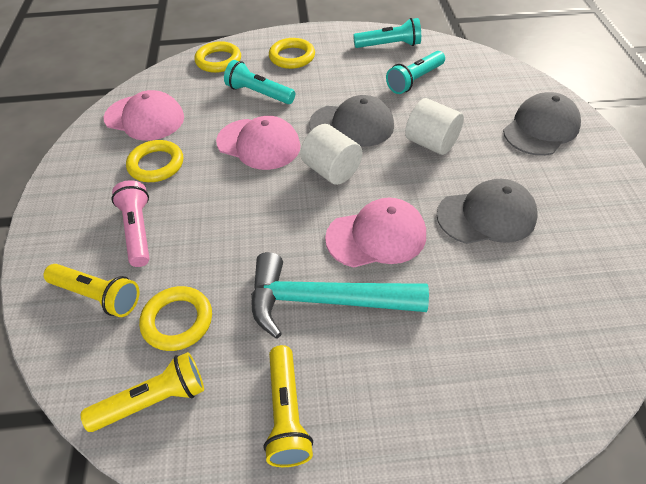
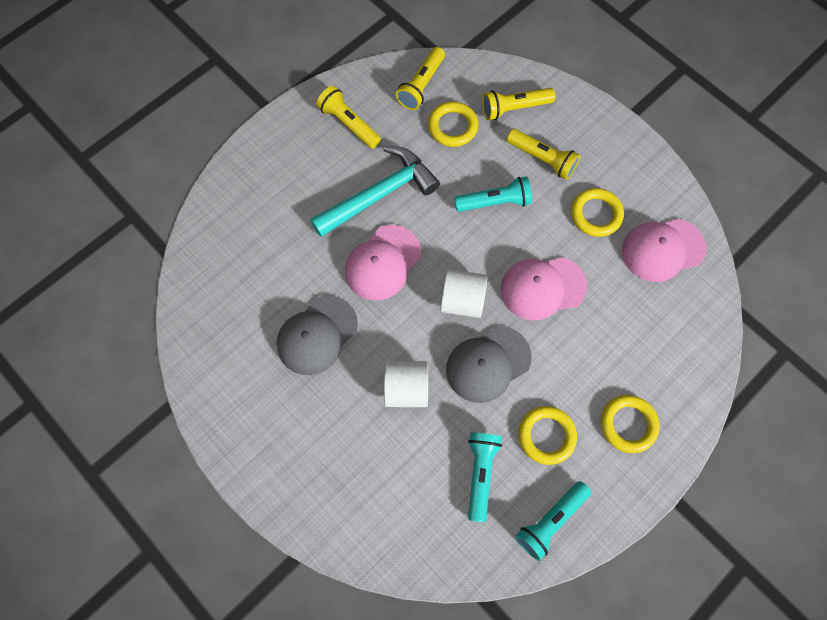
camera: 140 degrees right, 20 degrees up
(138, 231) = (542, 159): pink flashlight -> yellow flashlight
(218, 61) = (689, 366): yellow ring -> yellow ring (546, 435)
(259, 93) = (603, 347): turquoise flashlight -> turquoise flashlight (494, 202)
(541, 128) = (322, 479): grey cap -> none

